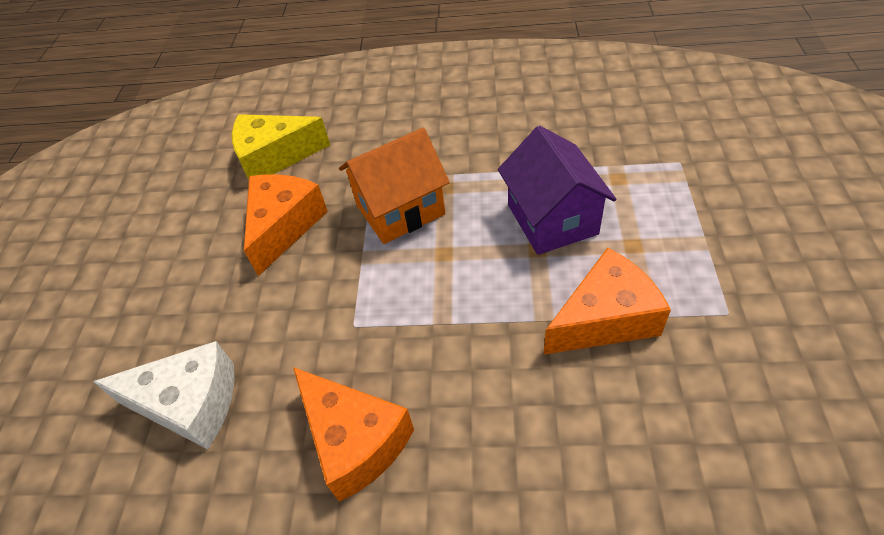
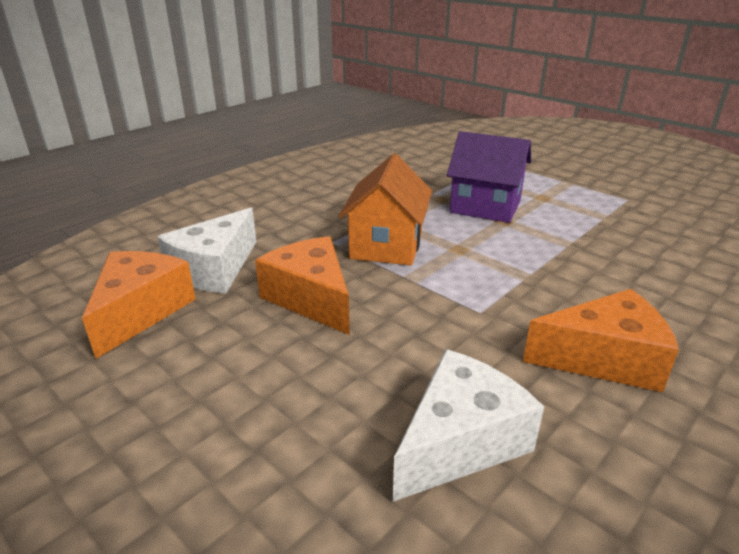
camera: 55 degrees left, 20 degrees down
(274, 157) = (214, 269): yellow cheese -> white cheese
(605, 318) = (591, 227): orange cheese -> orange cheese (141, 311)

